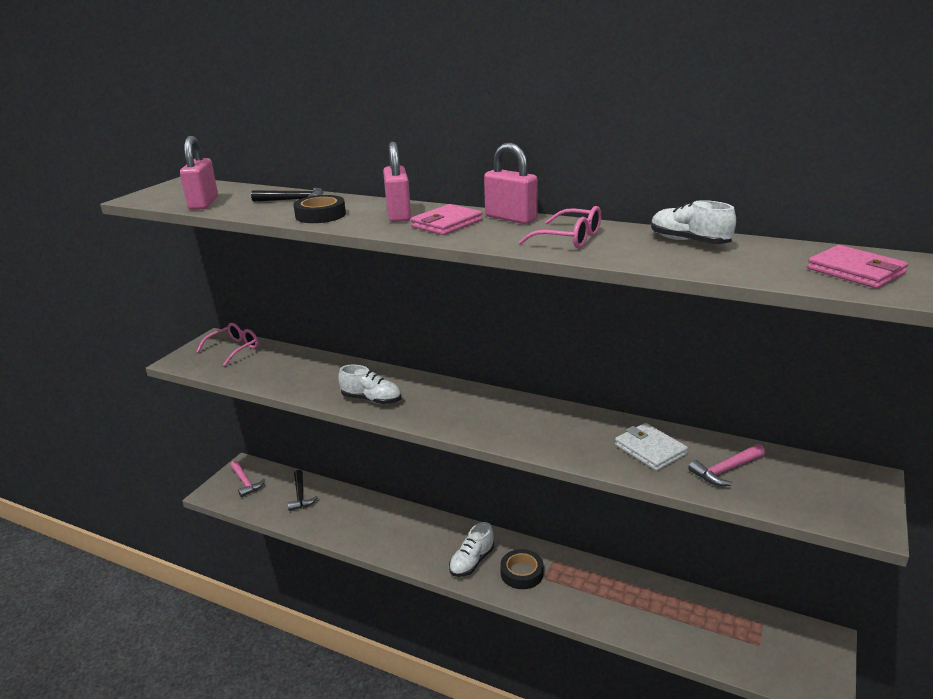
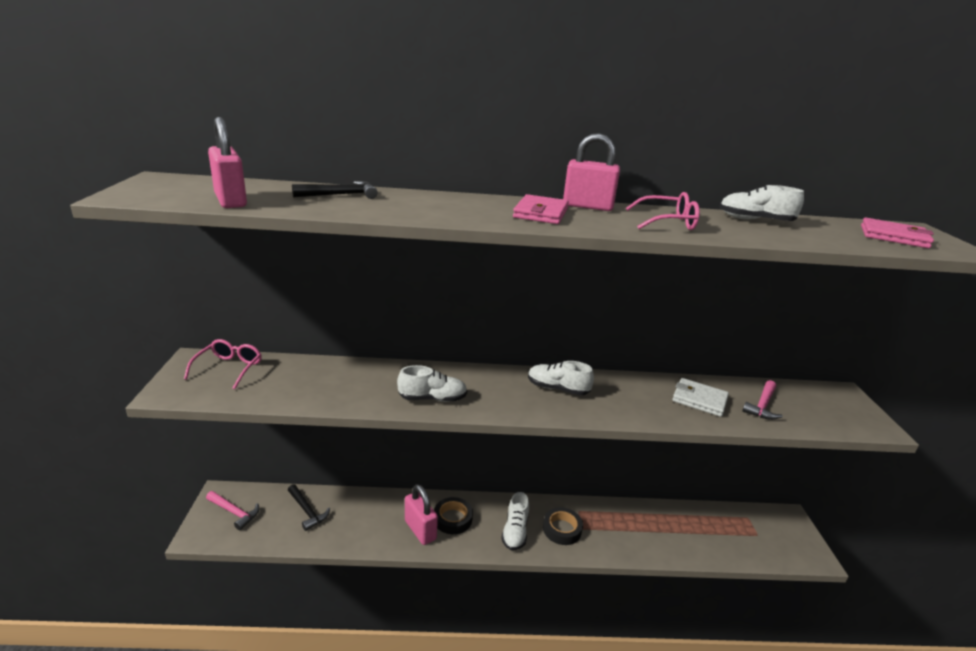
camera: 30 degrees left, 0 degrees up
(320, 215) = (398, 209): black tape -> black tape (452, 519)
(398, 215) = (480, 206): pink padlock -> pink padlock (420, 530)
(499, 411) = (557, 389): none -> white shoe

